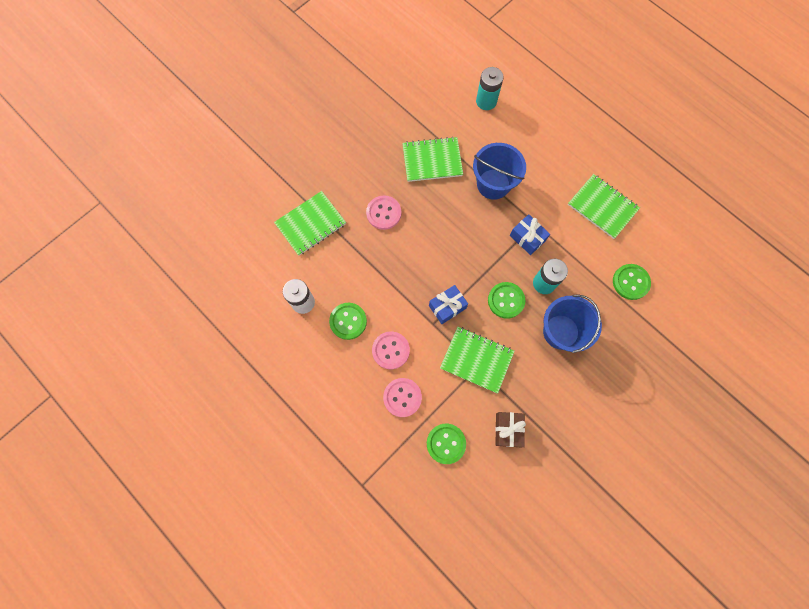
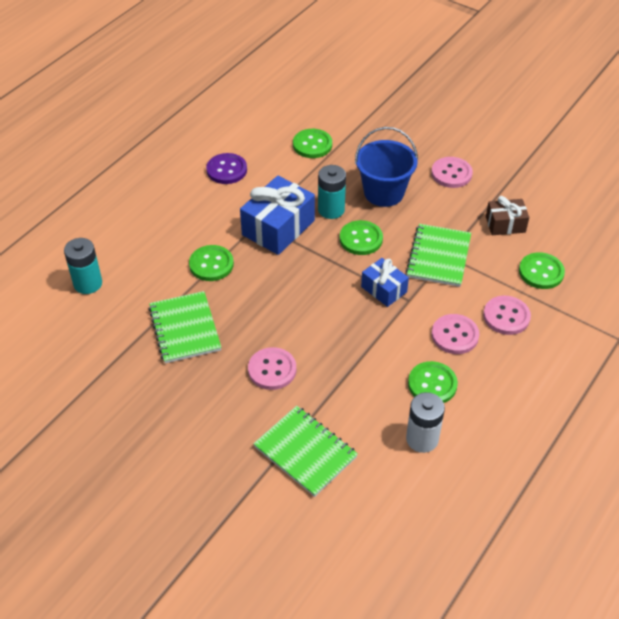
camera: 100 degrees left, 25 degrees down
(493, 184) = (211, 264): blue bucket -> green button
(527, 238) = (278, 228): blue gift -> blue gift, size x1.72
(580, 399) = (451, 174): none -> pink button
(602, 207) = (226, 170): green notebook -> purple button

